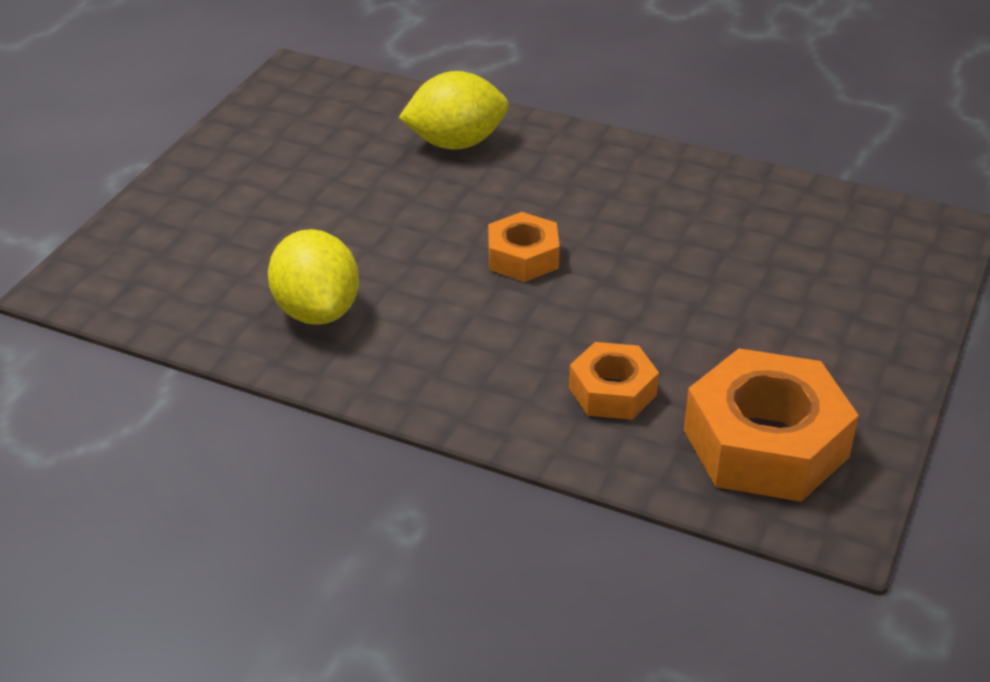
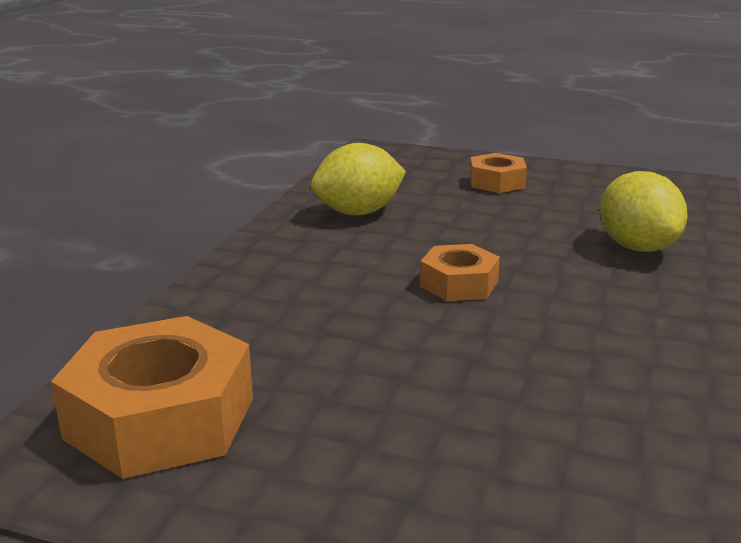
camera: 85 degrees right, 15 degrees down
(612, 391) = (255, 331): orange nut -> orange nut (497, 182)

